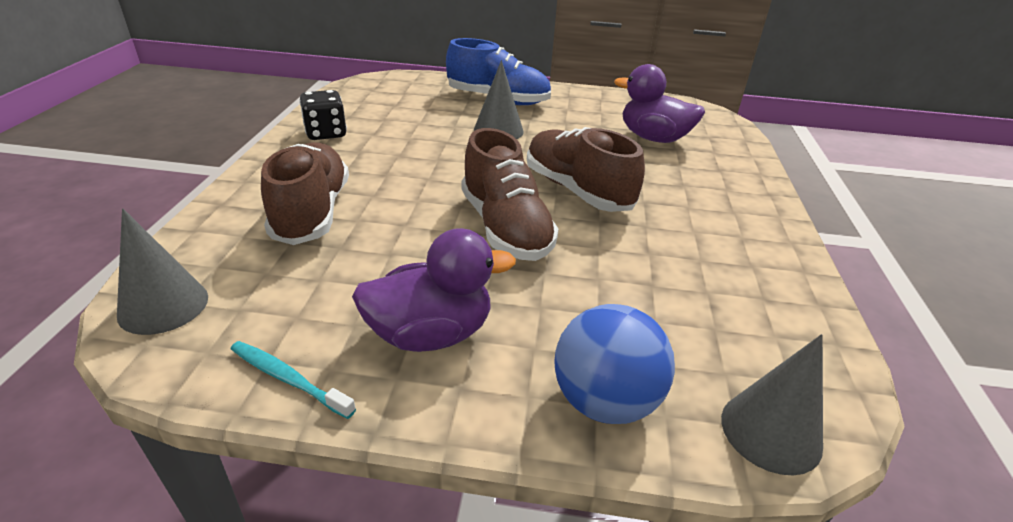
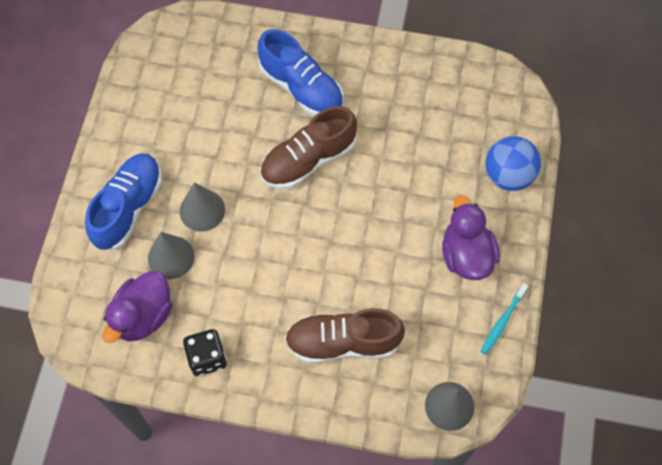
camera: 85 degrees left, 30 degrees up
(505, 227) = (360, 212): brown shoe -> none
(653, 138) = (218, 88): purple duck -> purple duck (143, 316)
(682, 186) = (301, 87): none -> blue shoe
(771, 431) = (522, 110): grey cone -> grey cone (171, 257)

